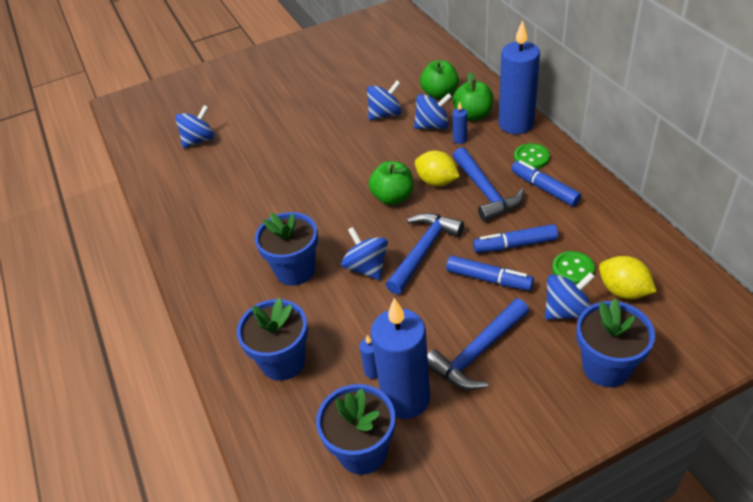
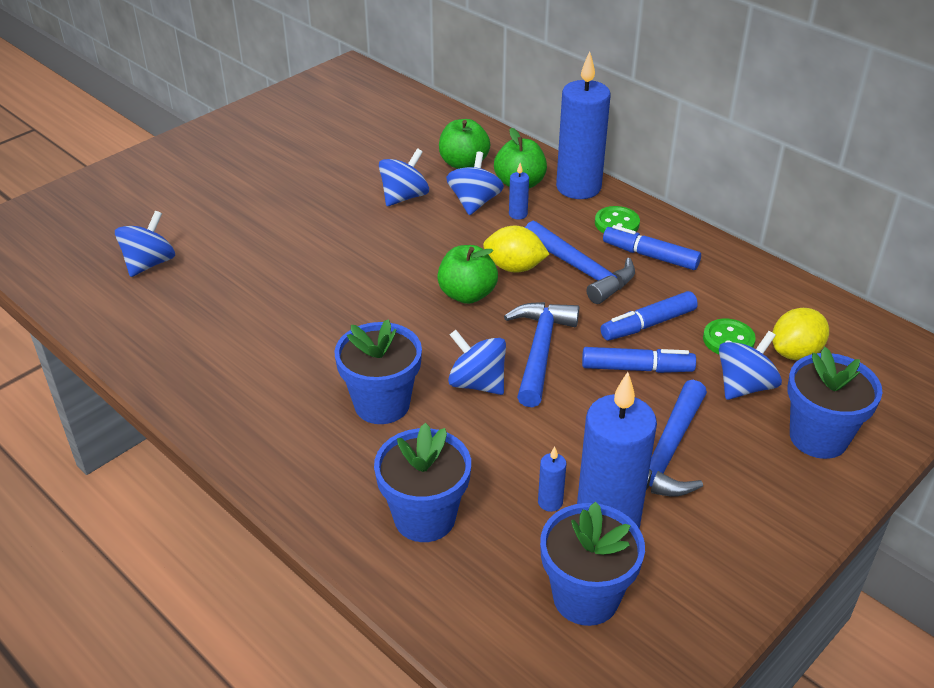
camera: 25 degrees left, 5 degrees down
(432, 125) = (474, 202): blue spinning top -> blue spinning top turned 45 degrees counterclockwise
(623, 291) = (795, 352): yellow lemon -> yellow lemon turned 60 degrees counterclockwise

